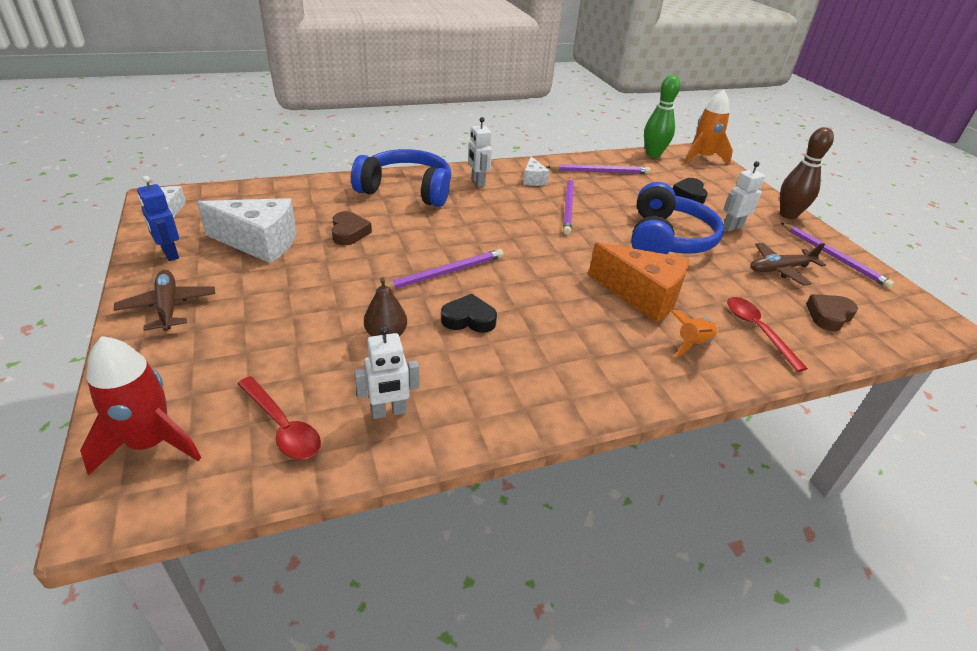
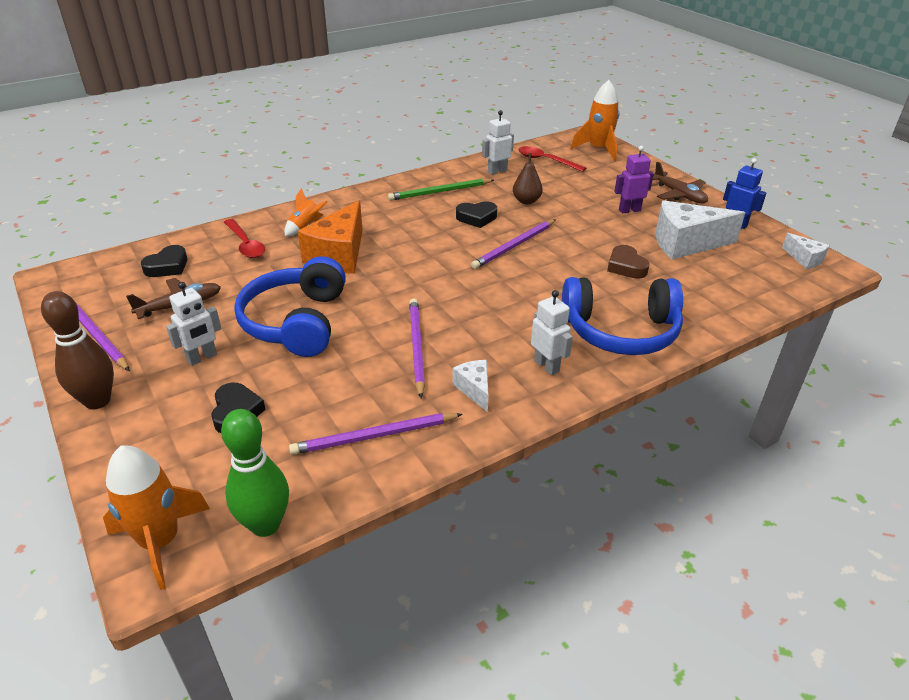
camera: 170 degrees right, 0 degrees up
(150, 443) = (598, 149): red rocket -> orange rocket
(266, 295) = (629, 210): none -> purple robot
(503, 378) = (439, 192): none -> green pencil
(642, 296) = (339, 255): orange cheese -> orange cheese turned 90 degrees counterclockwise
(829, 316) = (167, 266): brown heart -> black heart

